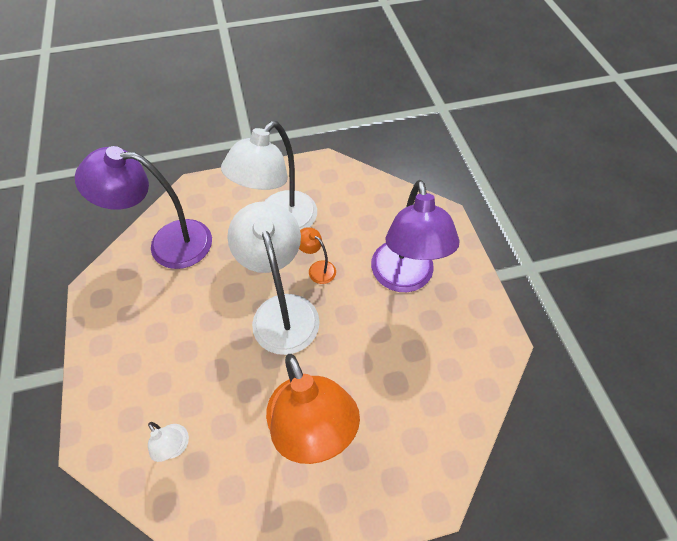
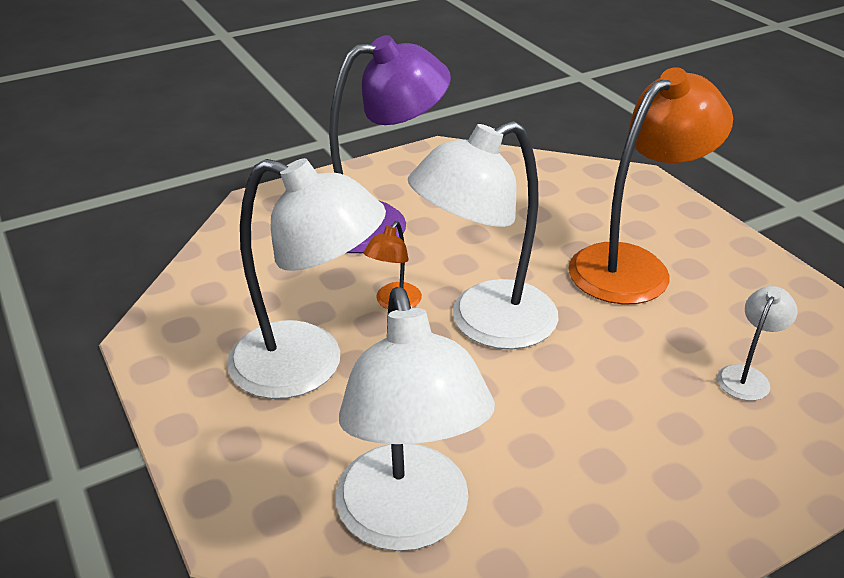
camera: 105 degrees left, 20 degrees down
(168, 243) = (408, 521): purple lamp -> white lamp

